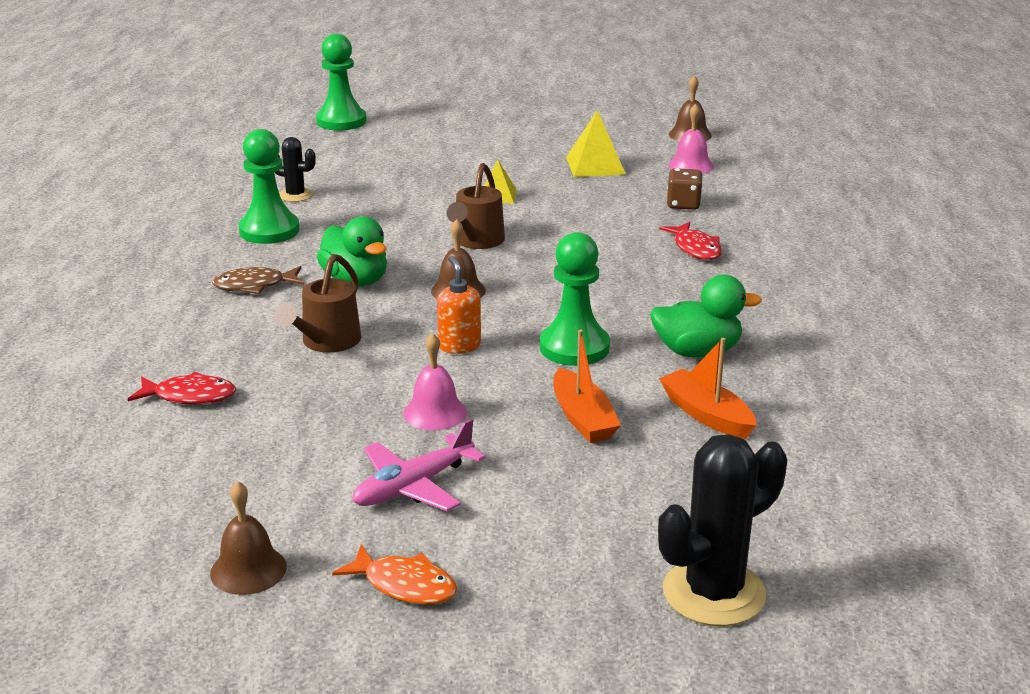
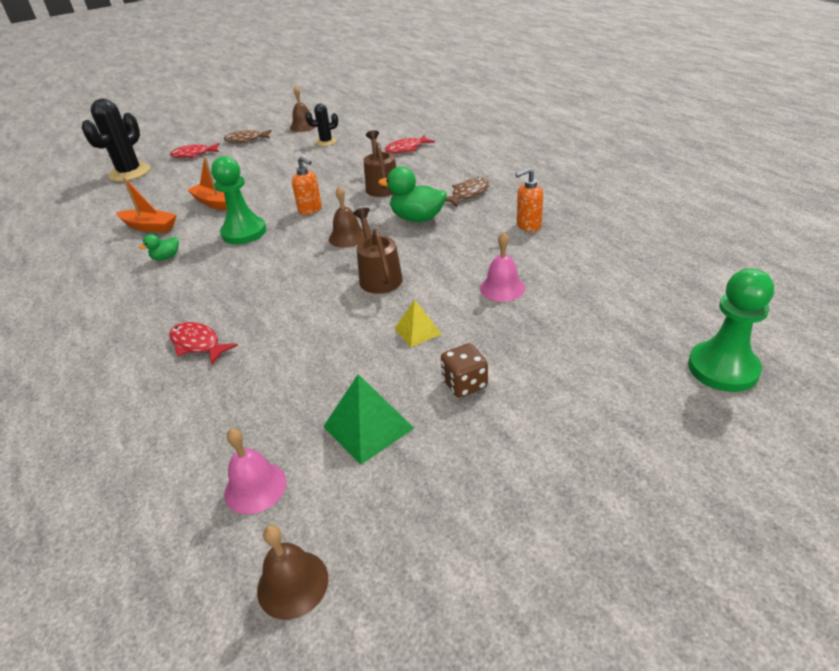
camera: 150 degrees right, 10 degrees up
(269, 230) = (528, 225): green pawn -> orange soap dispenser
(295, 195) = (569, 258): black cactus -> black cactus (326, 142)
(404, 585) = (246, 140): orange fish -> brown fish
(413, 486) = (271, 159): pink plane -> none
(435, 412) = (290, 181): pink bell -> pink bell (502, 288)
(548, 589) = (194, 154): none -> red fish
(595, 165) = (368, 427): yellow pyramid -> green pyramid
(683, 204) = (233, 401): brown dice -> brown dice (464, 384)
(697, 352) = (166, 257): green duck -> green duck, size x0.53

